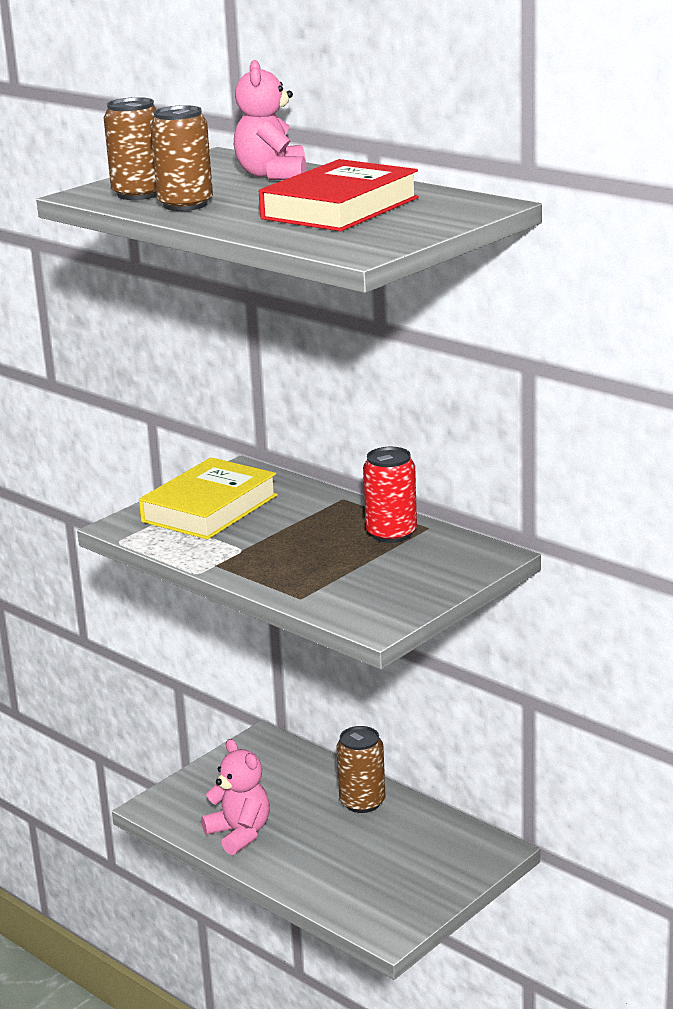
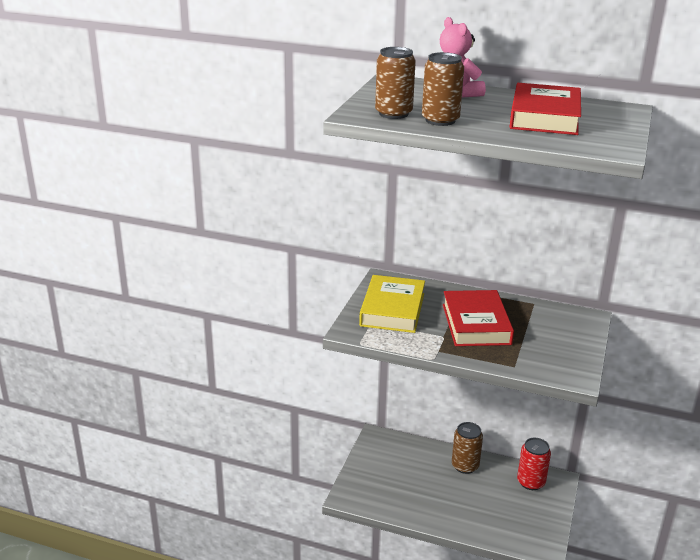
camera: 25 degrees left, 5 degrees up
(239, 834) = (412, 504): pink teddy bear -> none
(307, 541) = (476, 324): none -> red book
(391, 534) = (518, 311): red can -> red can (531, 482)

